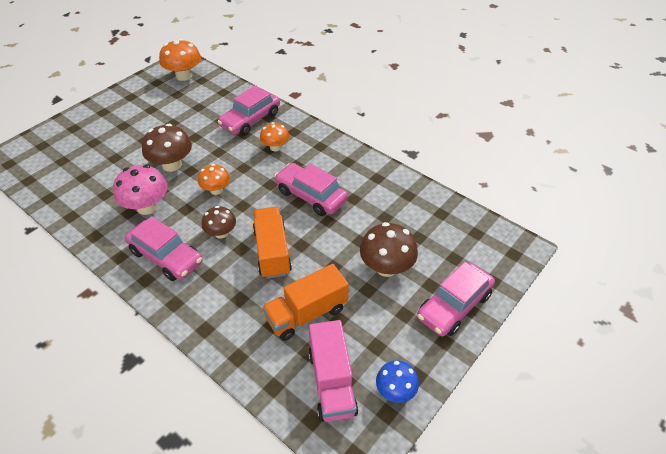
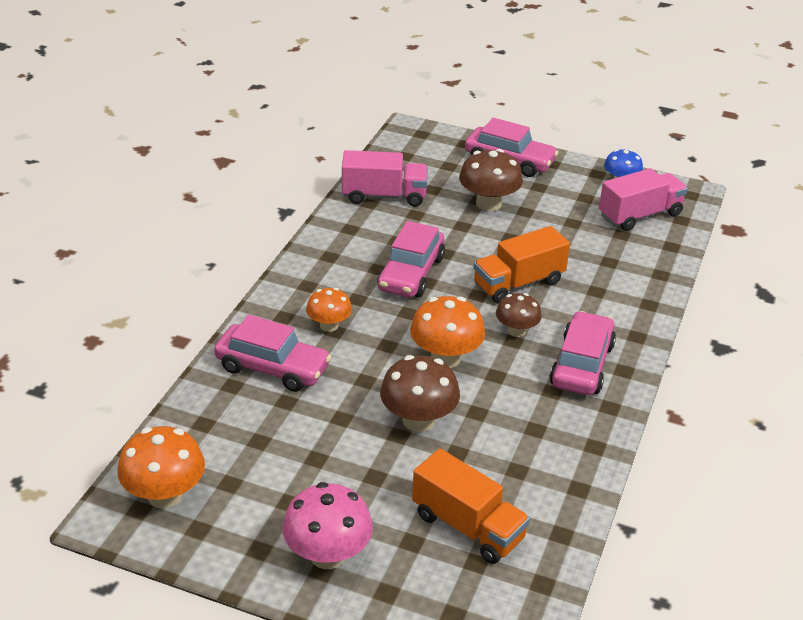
camera: 110 degrees left, 10 degrees down
(147, 207) = (514, 414): pink mushroom -> pink mushroom (327, 555)
(216, 190) = (445, 358): orange mushroom -> orange mushroom, size x1.59
(306, 314) = (581, 243): orange truck -> orange truck (468, 526)
(415, 205) = (384, 196): none -> pink truck

